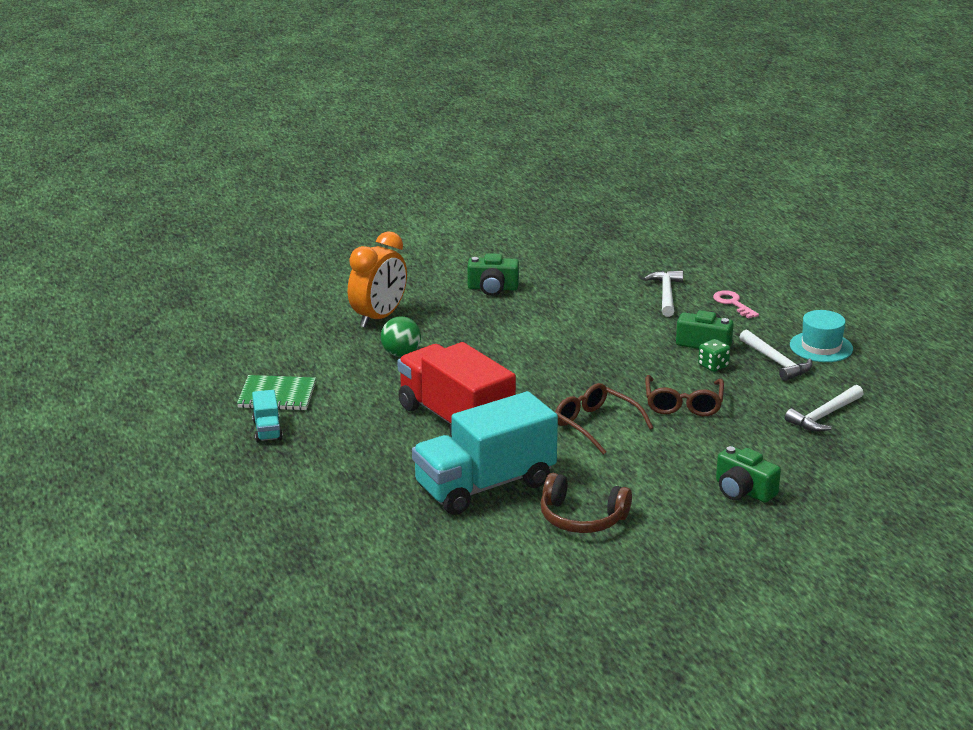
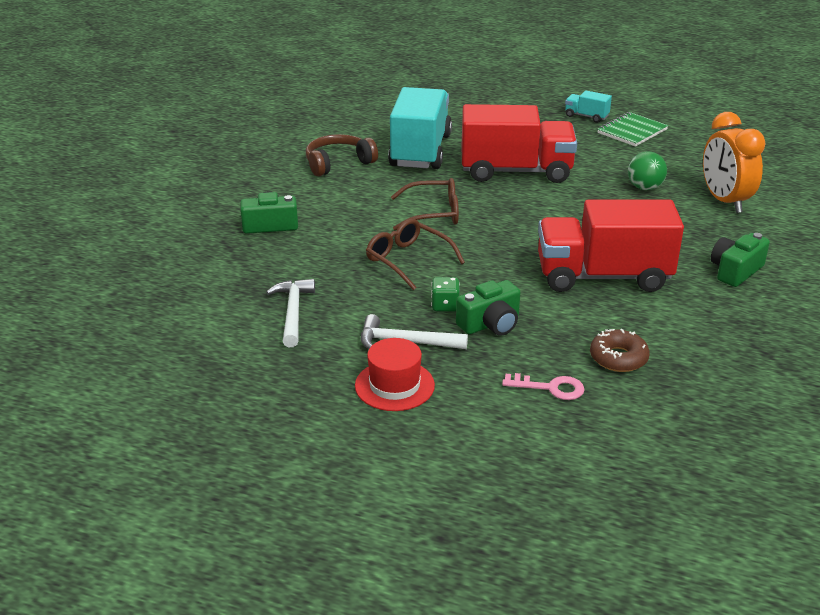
camera: 130 degrees right, 5 degrees up
(577, 327) = (603, 276): none -> red truck
(666, 294) = (618, 358): white hammer -> brown donut
(821, 347) = (394, 385): turquoise hat -> red hat

